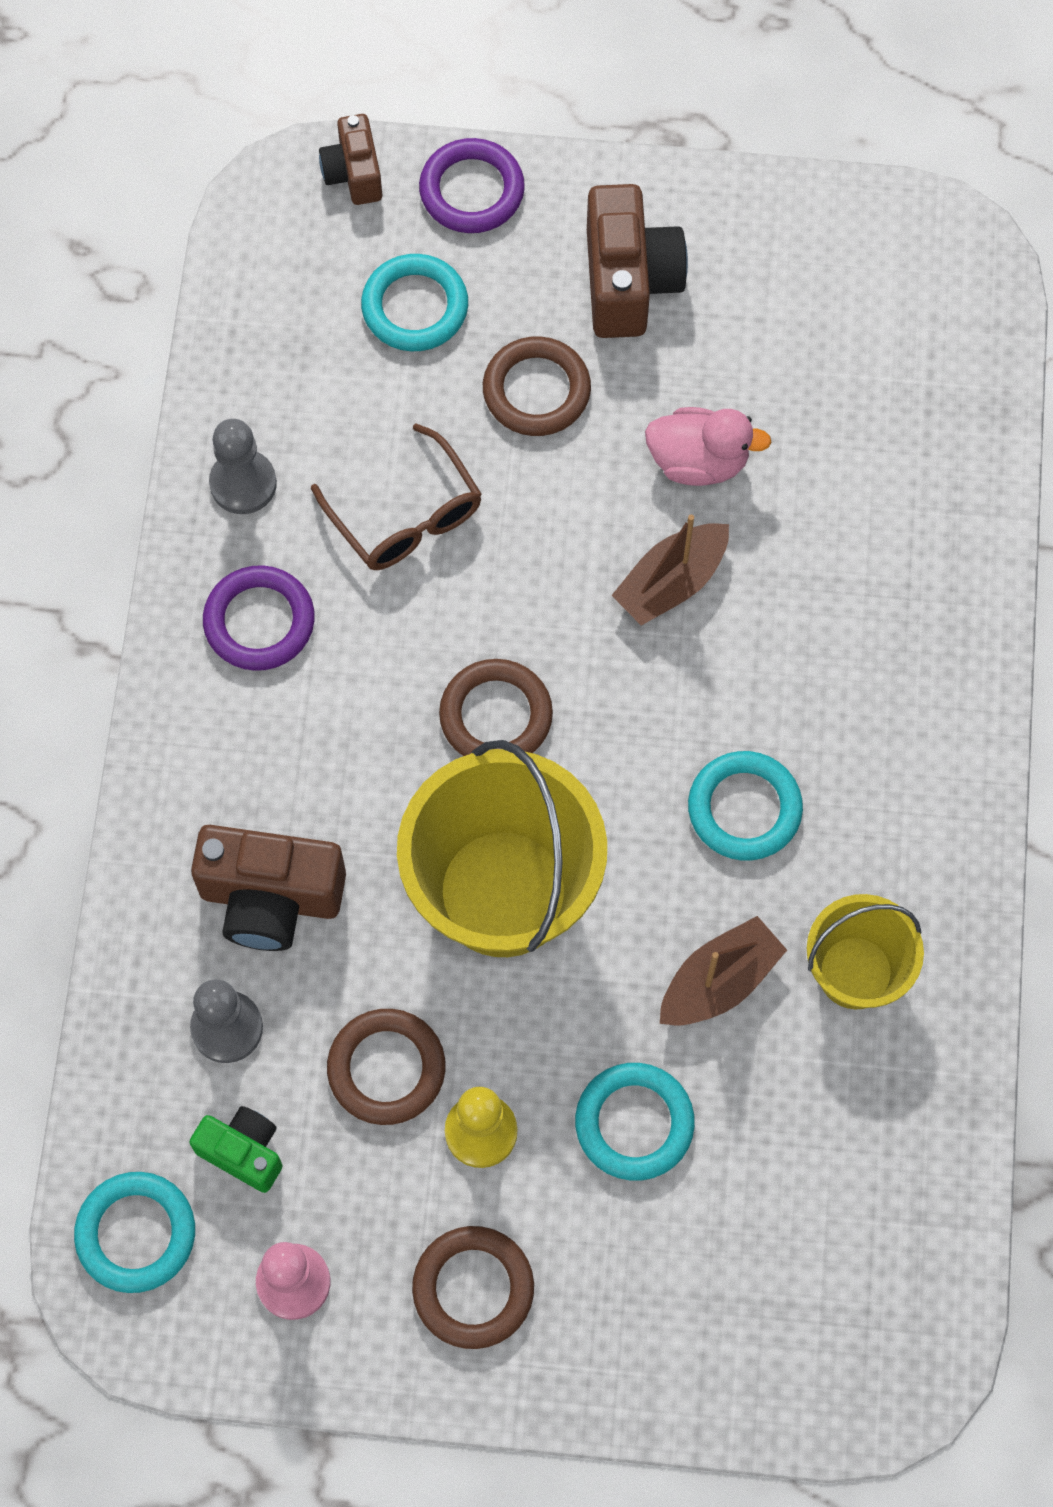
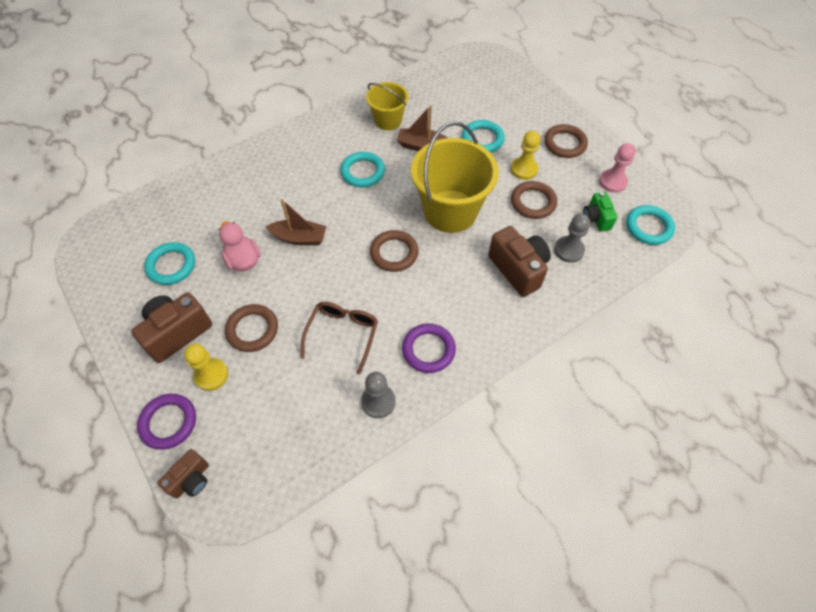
camera: 130 degrees left, 10 degrees down
(415, 307) = (245, 401): turquoise ring -> turquoise ring (171, 265)
(503, 287) = (211, 375): none -> yellow pawn

